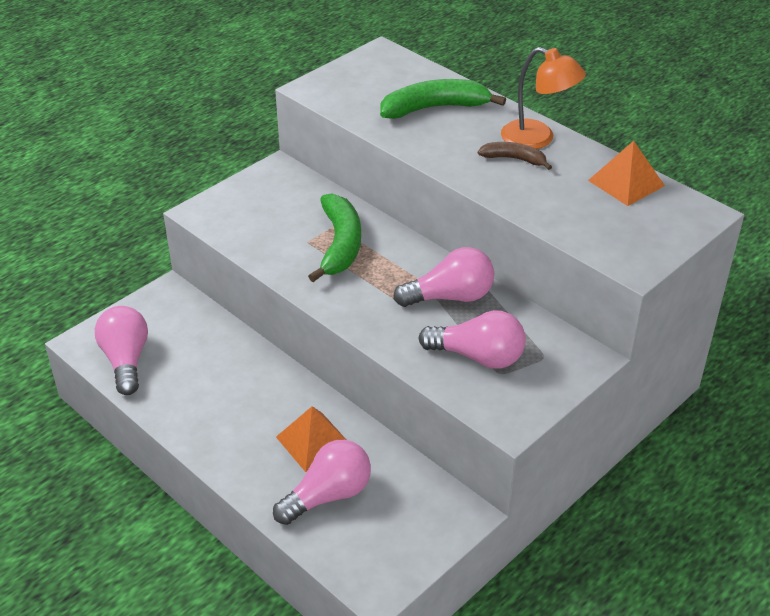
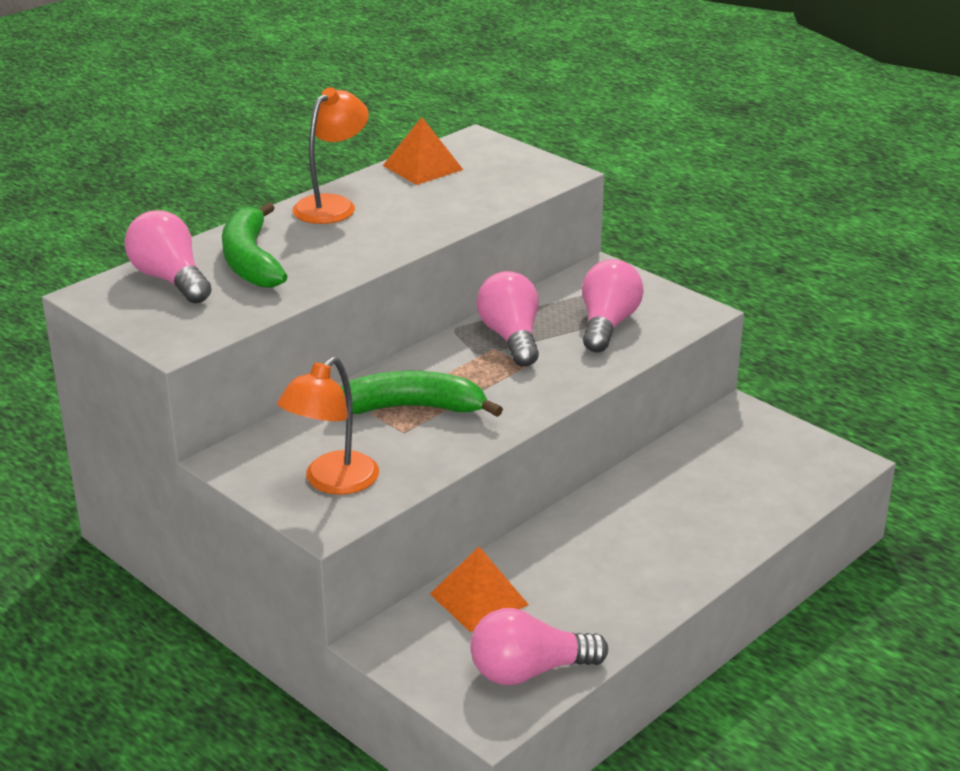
camera: 90 degrees left, 10 degrees down
(247, 212) = (332, 482): none -> orange lamp
(314, 442) = (658, 504): orange pyramid -> orange pyramid (479, 599)
(328, 495) = (735, 493): pink light bulb -> pink light bulb (170, 279)
(514, 159) = (372, 219): brown banana -> none

